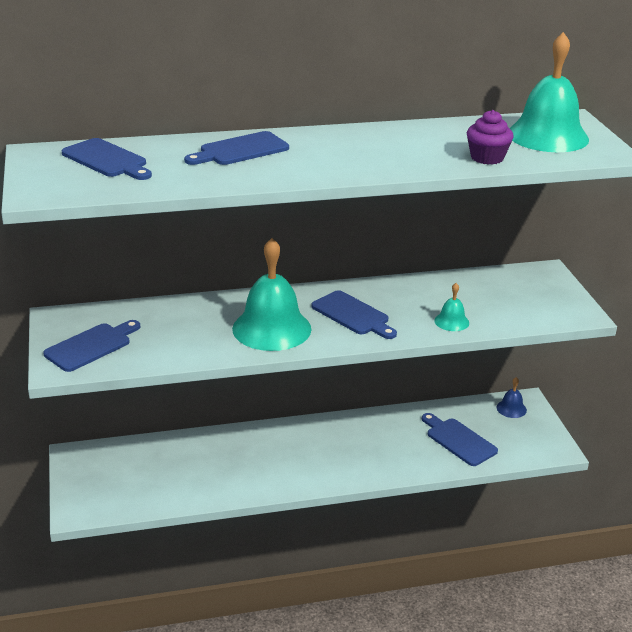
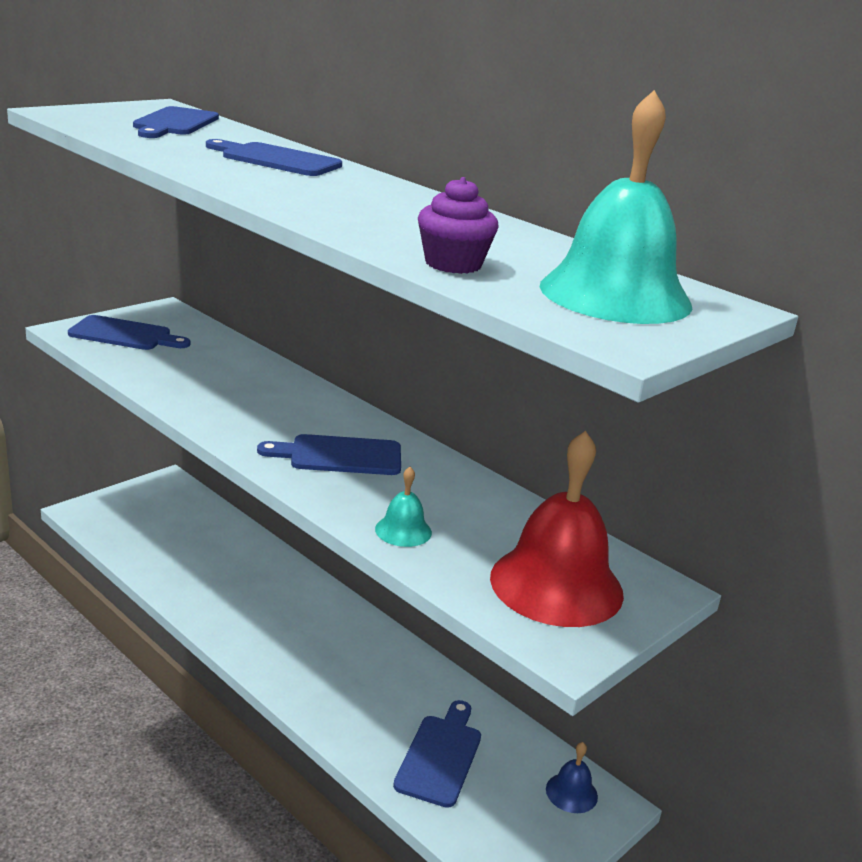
camera: 55 degrees right, 5 degrees down
(271, 328) = (252, 413): turquoise bell -> none
(353, 315) = (339, 456): blue cutting board -> blue cutting board turned 75 degrees clockwise
(528, 297) = (556, 585): none -> red bell

